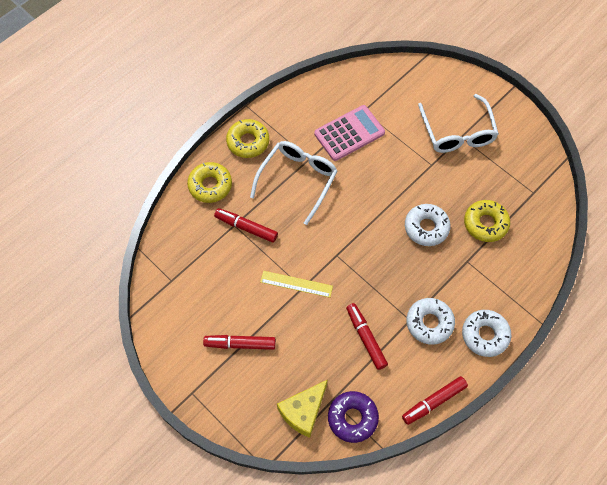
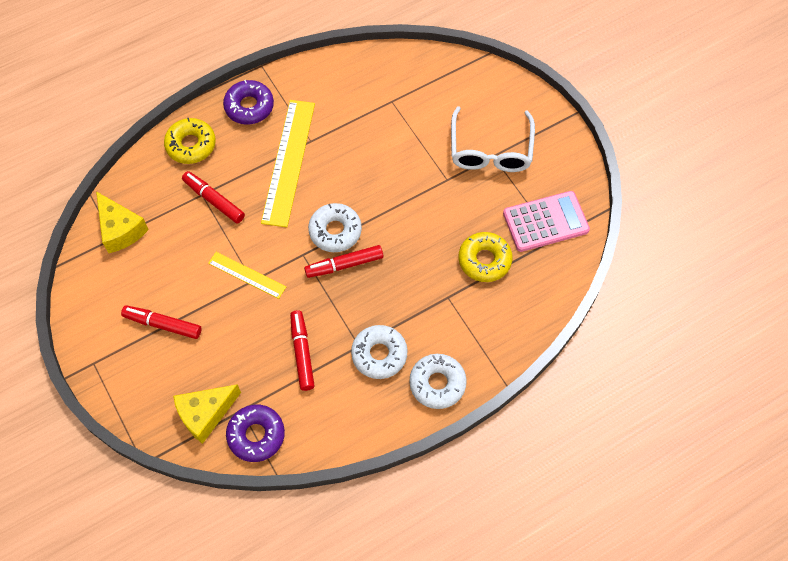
camera: 15 degrees right, 0 degrees up
(175, 272) = (120, 229): none -> yellow cheese
(248, 142) = (249, 106): yellow donut -> purple donut
(297, 180) = (288, 162): white glasses -> yellow ruler
(349, 133) = (366, 123): pink calculator -> pink calculator (545, 222)
(426, 227) = (415, 248): white donut -> white donut (335, 231)
(434, 402) = (352, 441): red marker -> red marker (344, 265)

